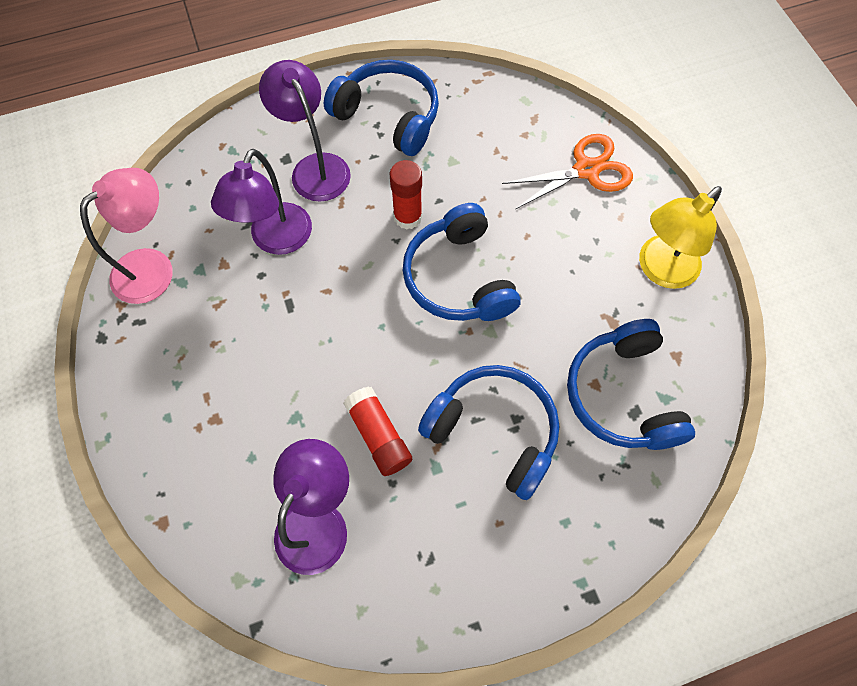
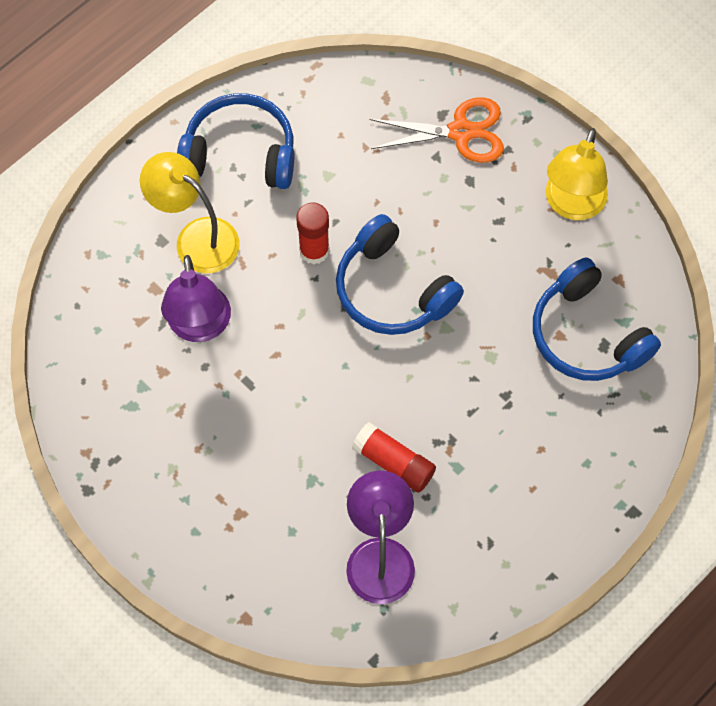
camera: 25 degrees left, 0 degrees up
(153, 267) = (95, 403): pink lamp -> none
(315, 167) = (196, 238): purple lamp -> yellow lamp
(494, 431) = (492, 415): blue headphones -> none
(586, 170) = (461, 132): orange scissors -> orange scissors turned 45 degrees clockwise

